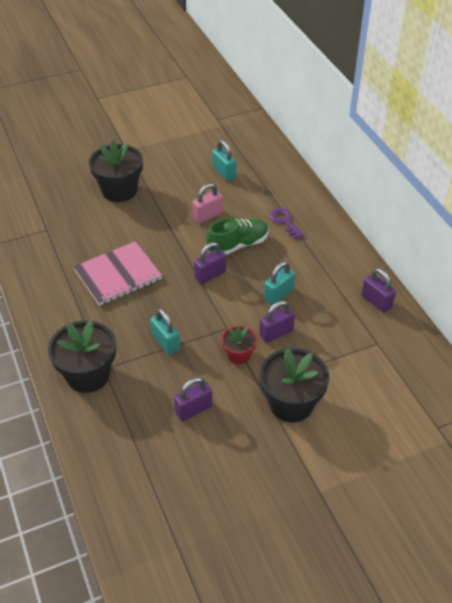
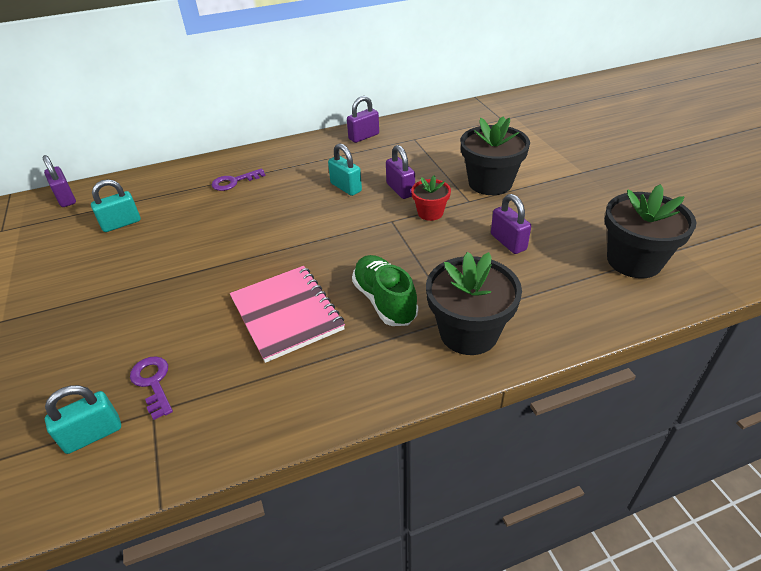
camera: 85 degrees left, 5 degrees down
(67, 225) = (153, 383): none -> purple key
(119, 190) = (100, 323): black flower pot -> black flower pot (634, 261)
(166, 342) = (412, 265): turquoise padlock -> turquoise padlock (93, 434)
(207, 215) = (199, 236): pink padlock -> none
(210, 275) = (306, 233): purple padlock -> purple padlock (66, 198)
(238, 245) = (261, 213): green shoe -> green shoe (384, 301)

